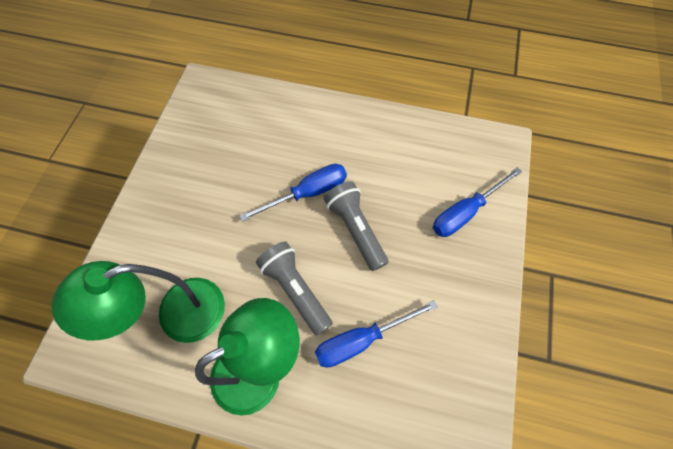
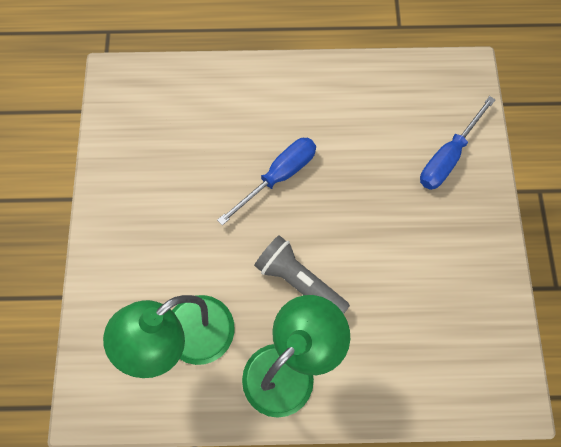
camera: 15 degrees left, 5 degrees up
(355, 229) = (341, 203): grey flashlight -> none
(361, 340) = (380, 313): blue screwdriver -> none

